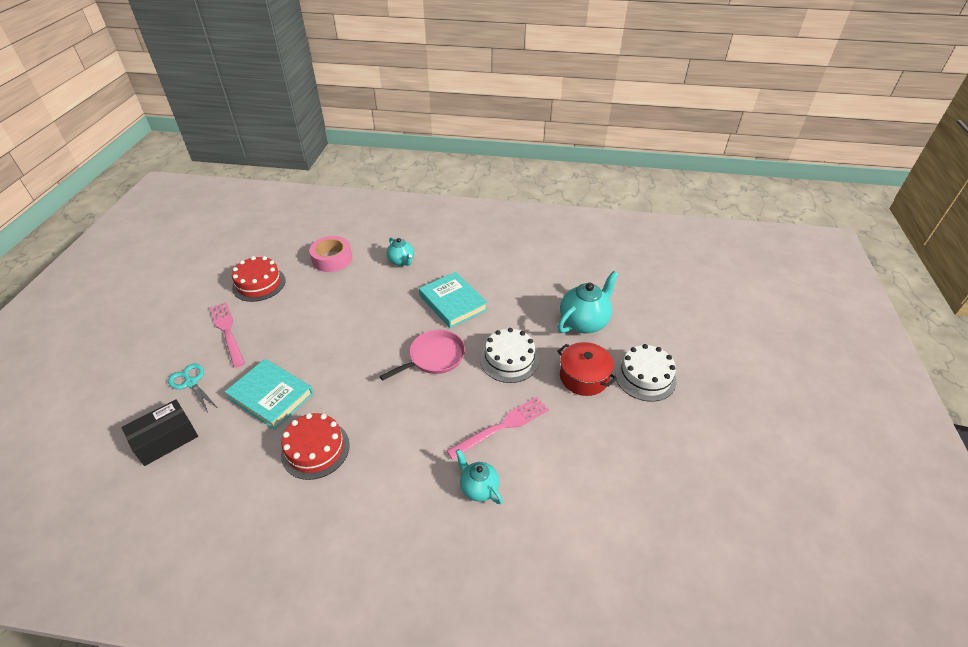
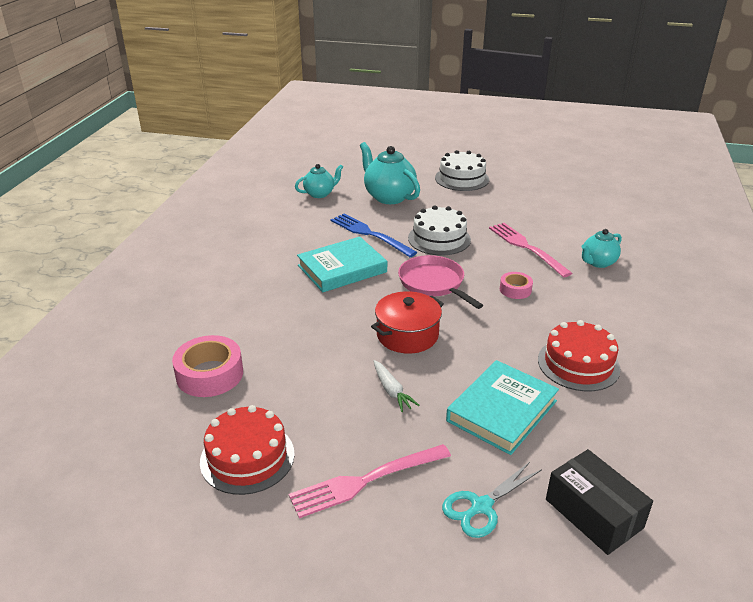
camera: 85 degrees left, 10 degrees down
(303, 338) = (392, 391): none -> white carrot
(401, 261) = (244, 307): turquoise teapot -> turquoise teapot (320, 194)
(425, 413) = (515, 290): none -> pink tape
(510, 314) = (370, 234): none -> blue fork
(584, 377) = (462, 204): red pot -> red pot (407, 335)

